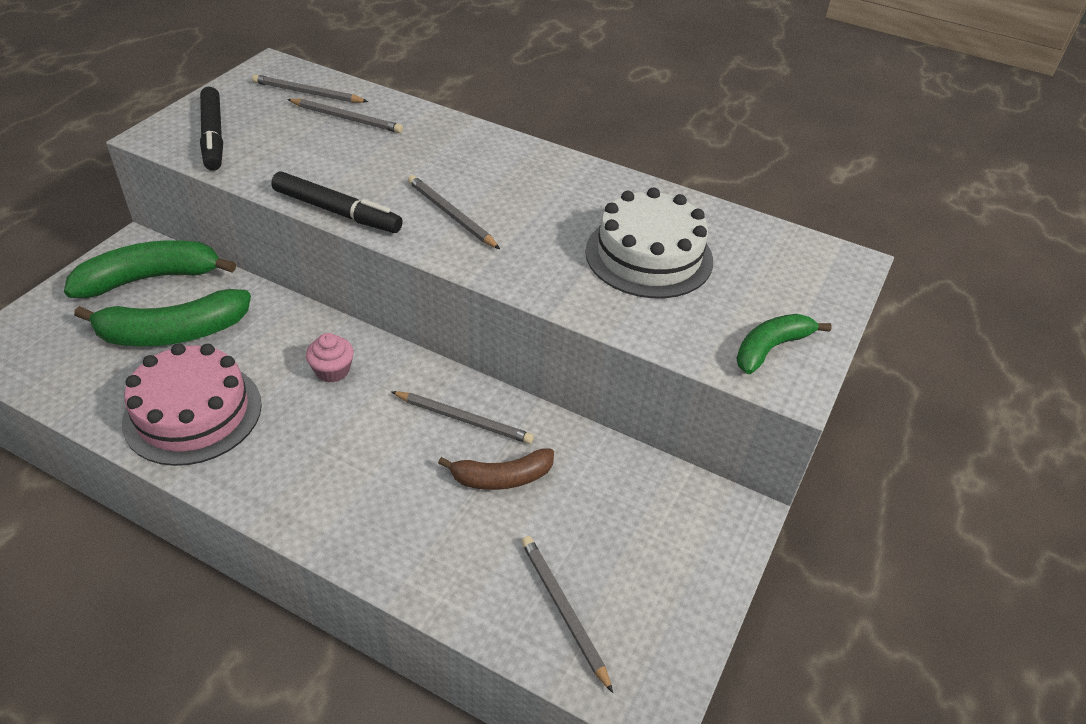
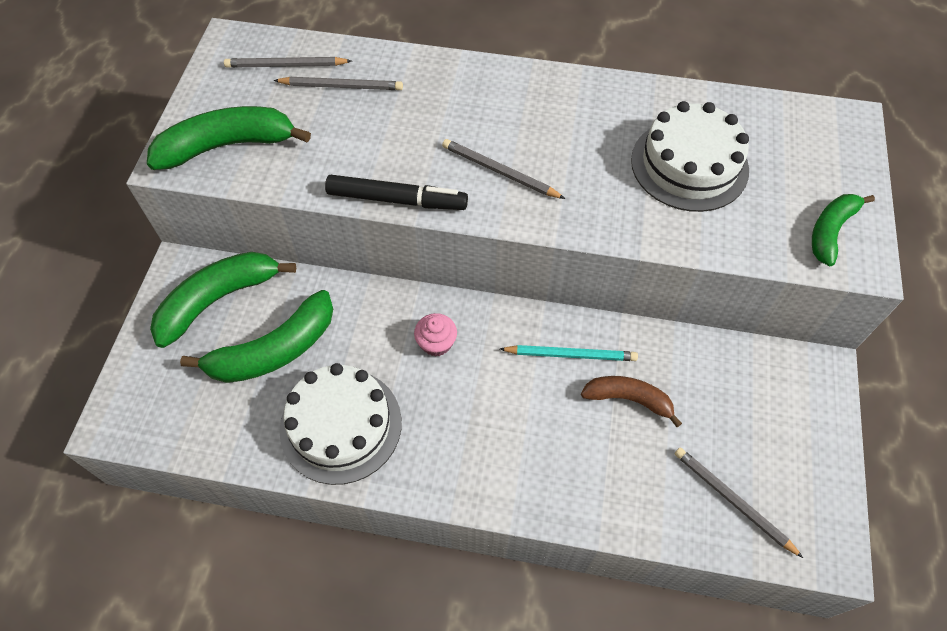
camera: 15 degrees left, 15 degrees up
(193, 413) = (341, 425): pink cake -> white cake
(213, 136) = (227, 146): black marker -> green banana
(464, 419) = (570, 354): grey pencil -> turquoise pencil
(501, 477) = (628, 399): brown banana -> brown banana turned 135 degrees counterclockwise

